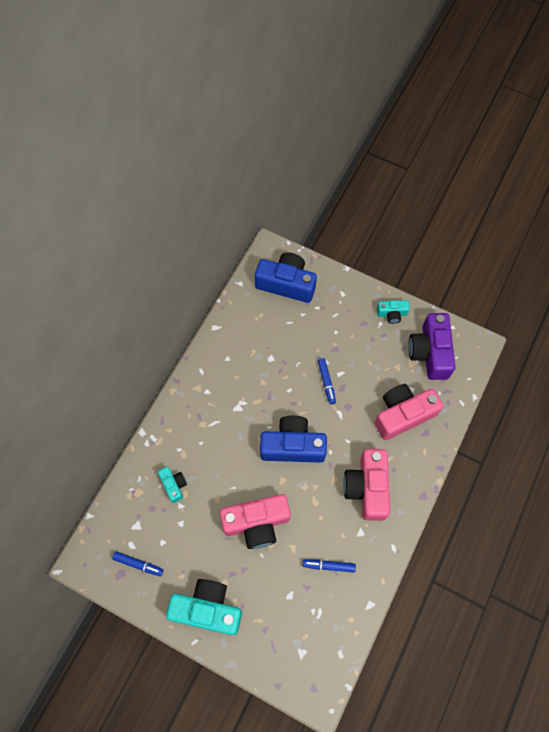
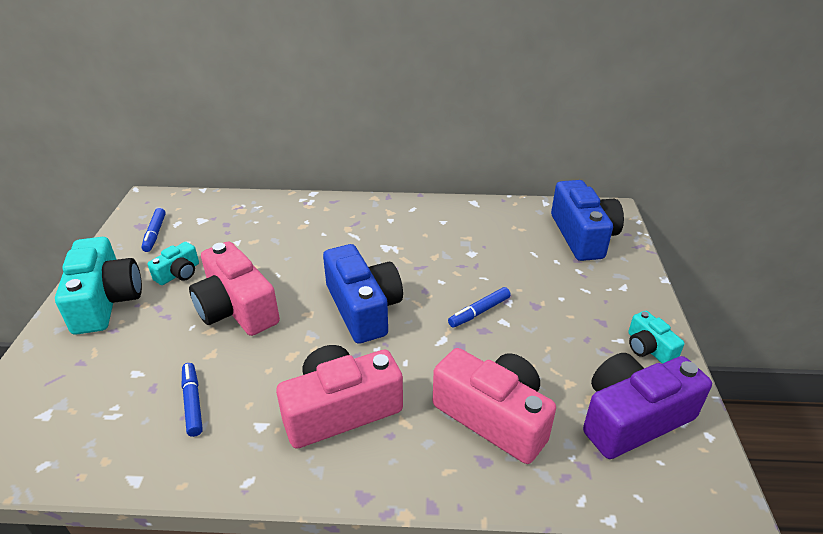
camera: 65 degrees right, 30 degrees down
(174, 485) = (260, 230): turquoise camera -> turquoise camera (179, 273)

